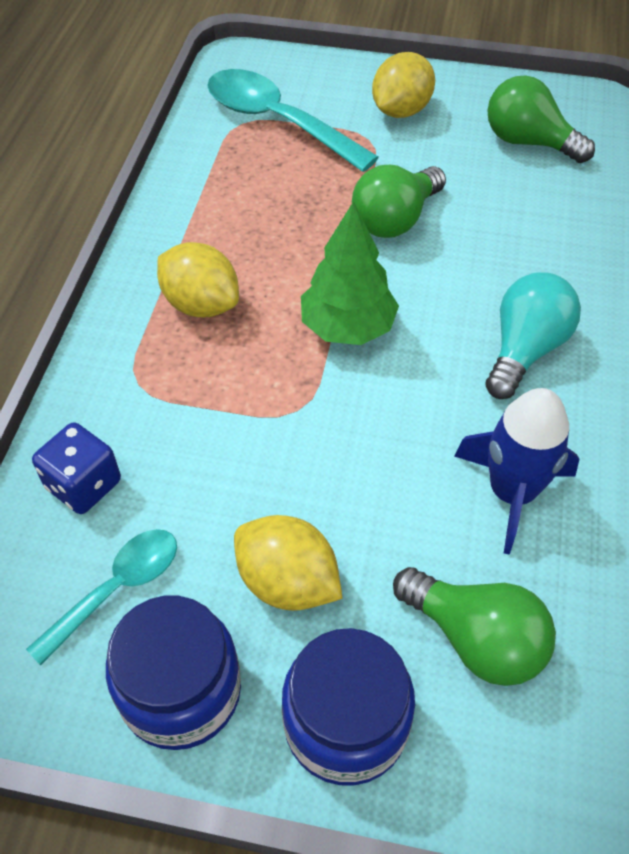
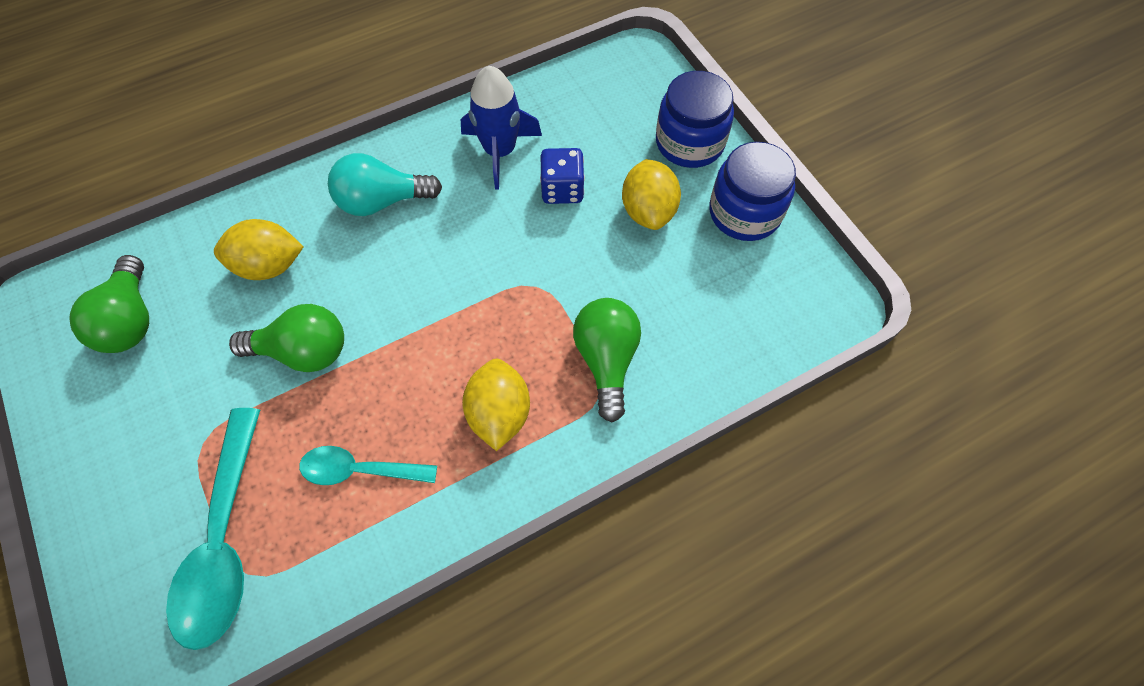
camera: 130 degrees left, 10 degrees up
(83, 485) = (695, 355): blue dice -> blue dice (562, 189)
(117, 588) = (730, 282): turquoise spoon -> turquoise spoon (359, 470)
(348, 327) = (443, 306): green tree -> none
(401, 111) = (139, 445): yellow lemon -> yellow lemon (269, 265)
(475, 639) = (600, 121): green light bulb -> green light bulb (606, 360)

